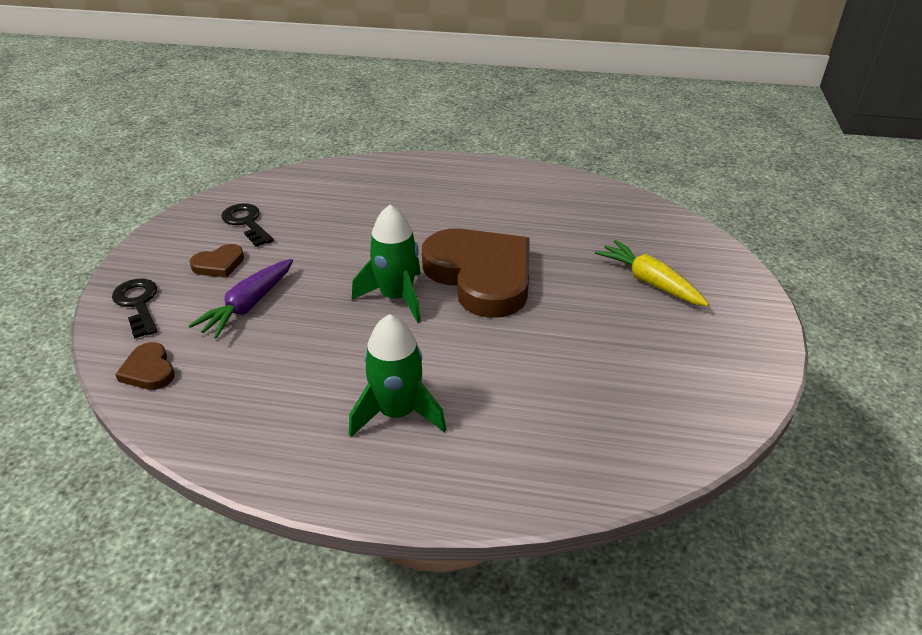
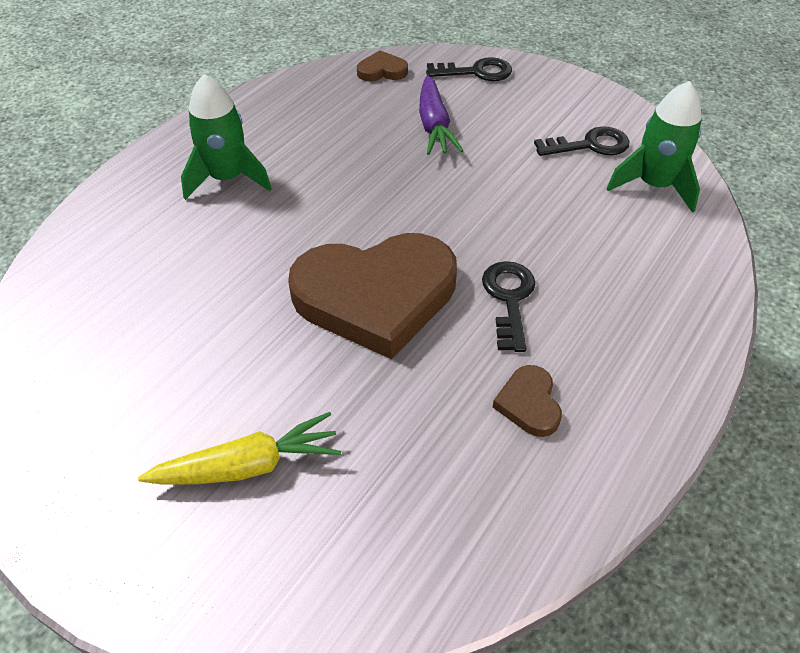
camera: 115 degrees right, 10 degrees up
(219, 264) = (515, 118): brown heart -> brown heart (529, 403)
(248, 306) = (434, 126): purple carrot -> purple carrot turned 150 degrees counterclockwise
(396, 297) = (382, 219): green rocket -> green rocket (653, 186)
(441, 224) = (509, 299): none -> black key

